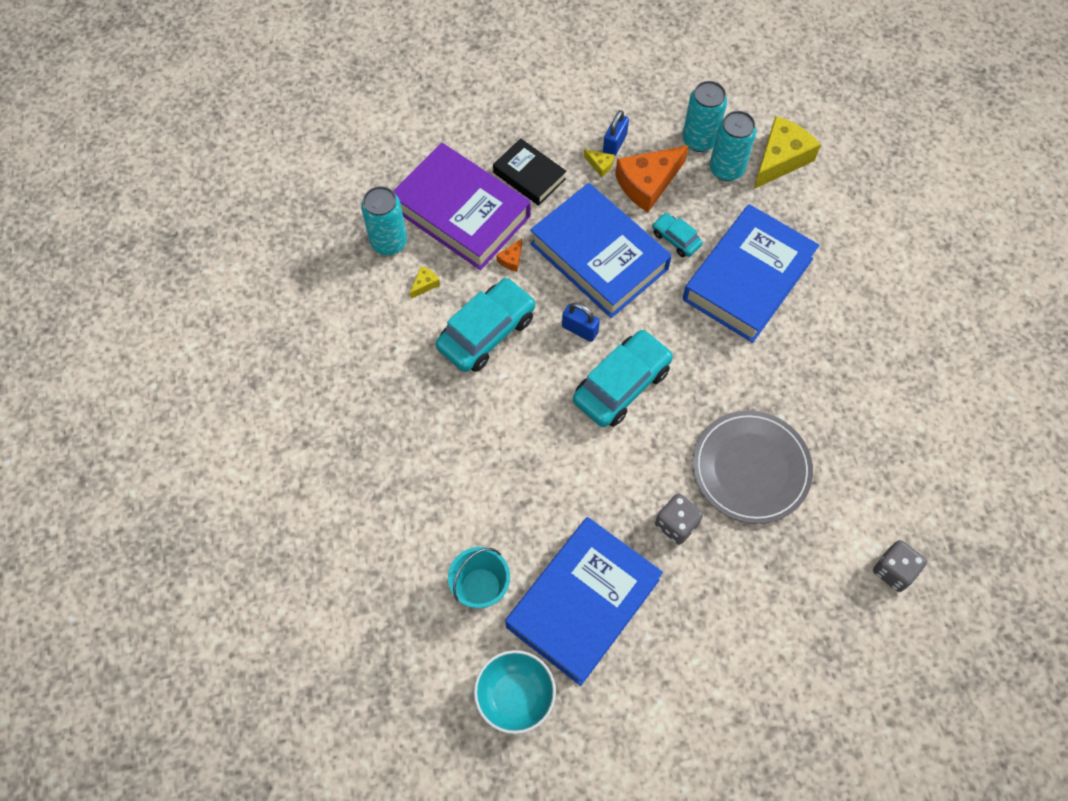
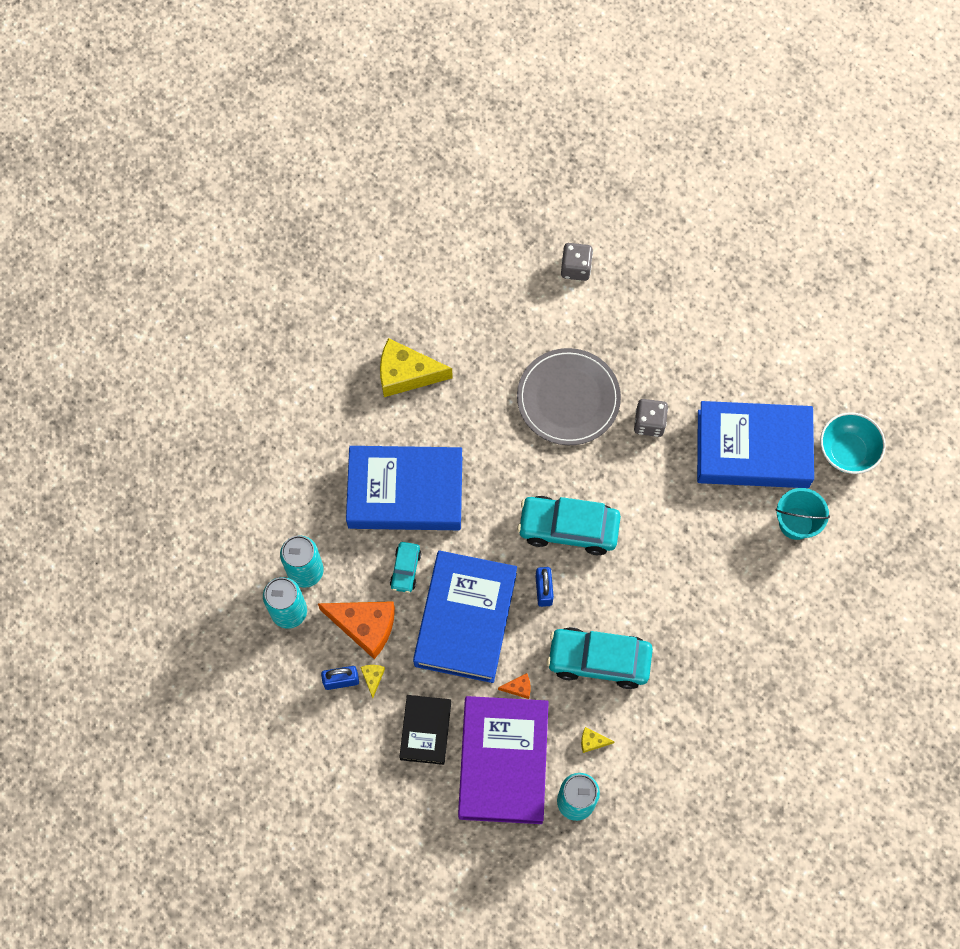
camera: 125 degrees left, 5 degrees up
(780, 159) = (264, 534): yellow cheese -> yellow cheese (406, 374)

